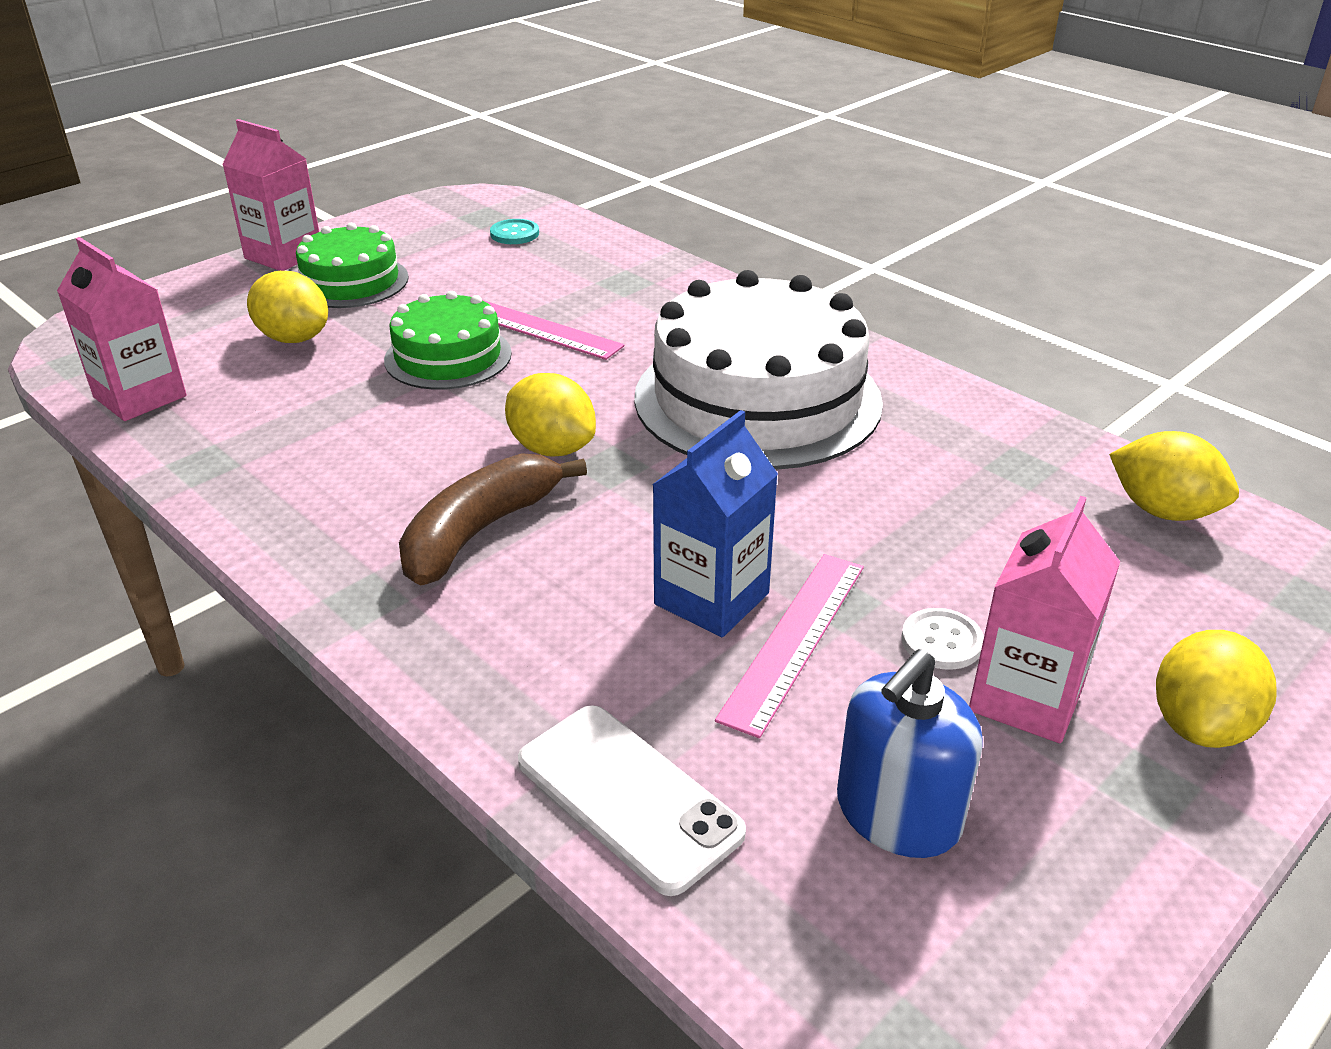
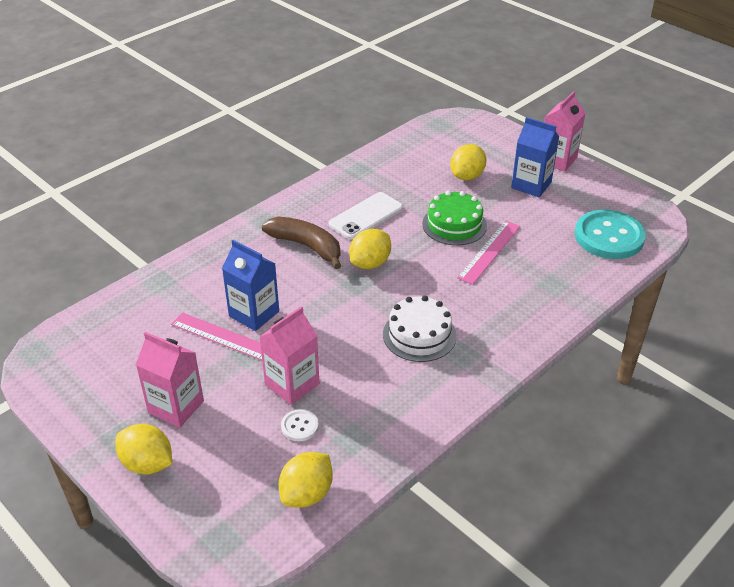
camera: 90 degrees right, 5 degrees up
(140, 397) = (410, 145): pink carton -> pink carton (292, 384)
(351, 281) = (531, 185): green cake -> blue carton
(514, 234) = (609, 237): turquoise button -> turquoise button, size x2.27
(628, 796) = (151, 291): white phone -> white phone (366, 216)
(757, 399) = (419, 335): white cake -> white cake, size x0.54
(897, 814) = (125, 359): blue soap dispenser -> none
(941, 641) = (215, 384): white button -> white button (299, 426)

